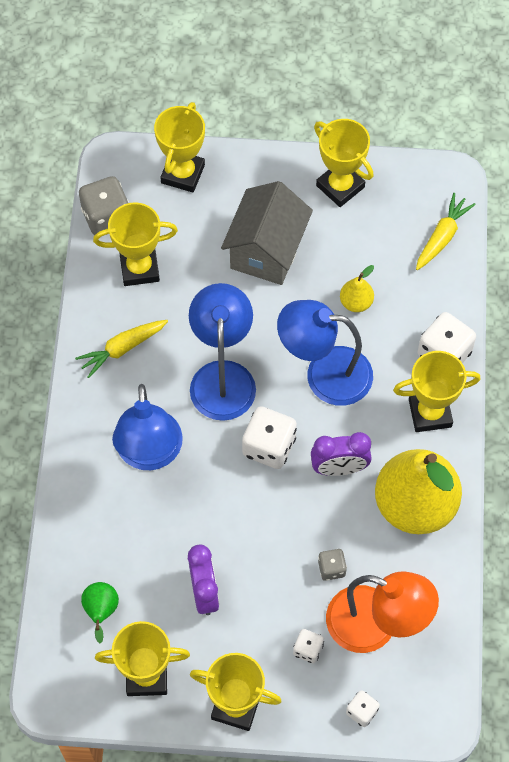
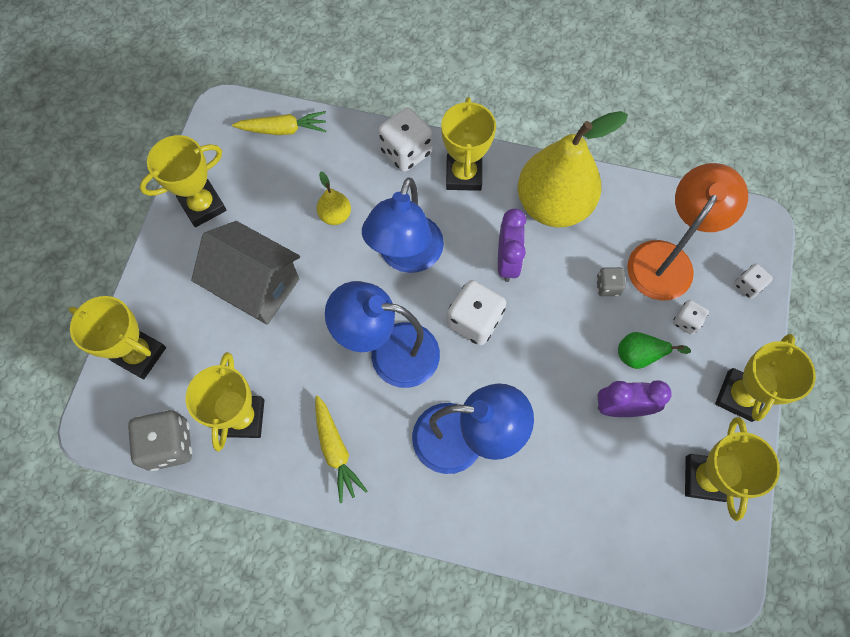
camera: 80 degrees left, 5 degrees up
(101, 611) = (633, 516): green pear -> green pear (638, 356)
(442, 236) = (284, 129): yellow carrot -> yellow carrot turned 135 degrees clockwise

